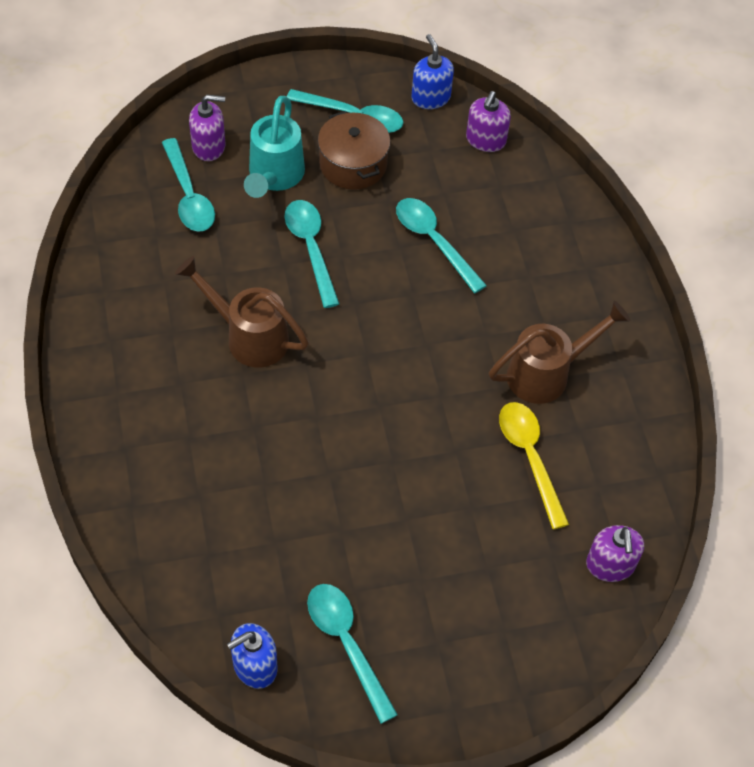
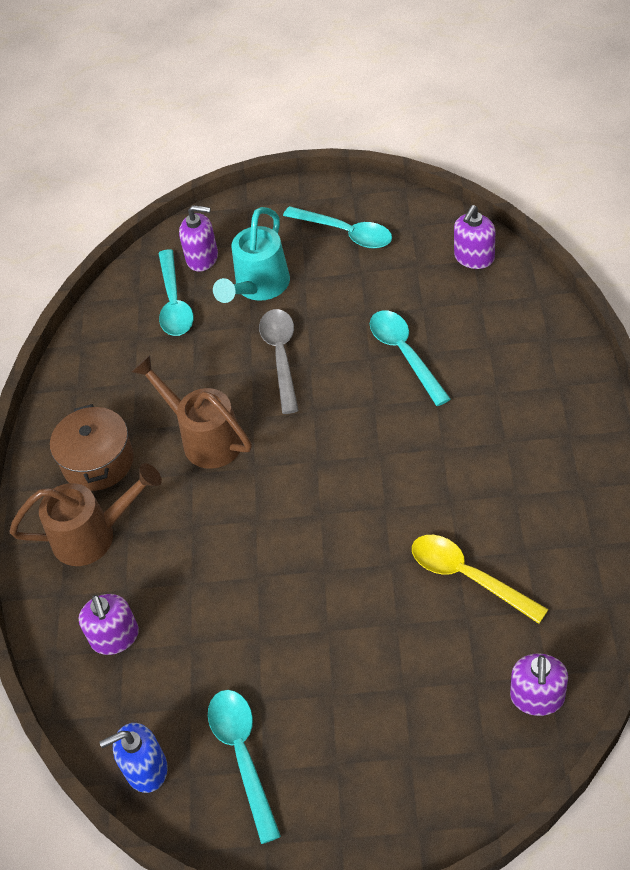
camera: 20 degrees right, 5 degrees down
(197, 542) = (115, 637): none -> purple soap dispenser
(310, 248) = (281, 356): turquoise spoon -> grey spoon
(353, 164) = (337, 277): brown pot -> brown pot (98, 461)
(430, 97) = (425, 216): blue soap dispenser -> none
(529, 458) = (467, 576): yellow spoon -> yellow spoon turned 45 degrees counterclockwise
(547, 373) = (500, 491): brown watering can -> brown watering can (94, 535)

